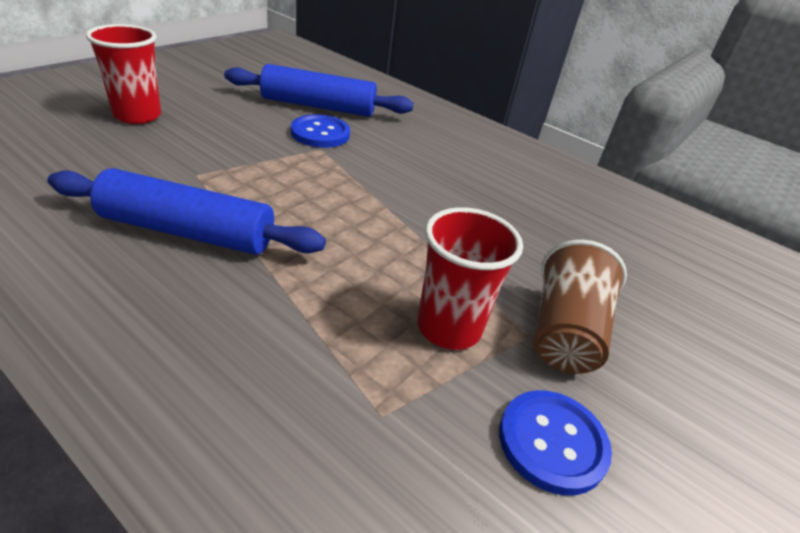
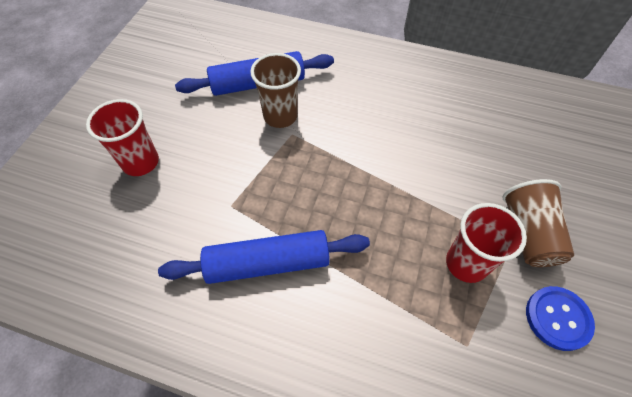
camera: 15 degrees left, 20 degrees up
(320, 133) = (280, 116): blue button -> brown cup

